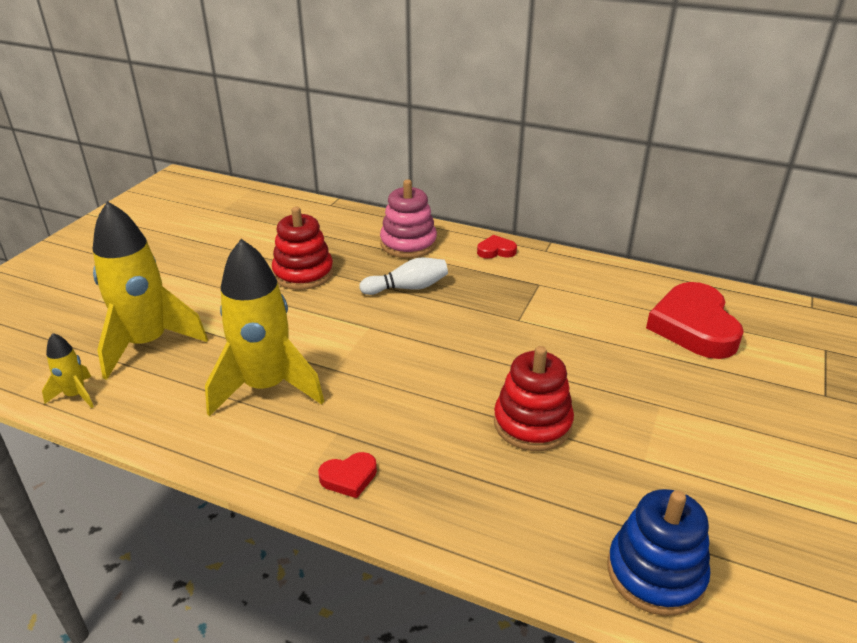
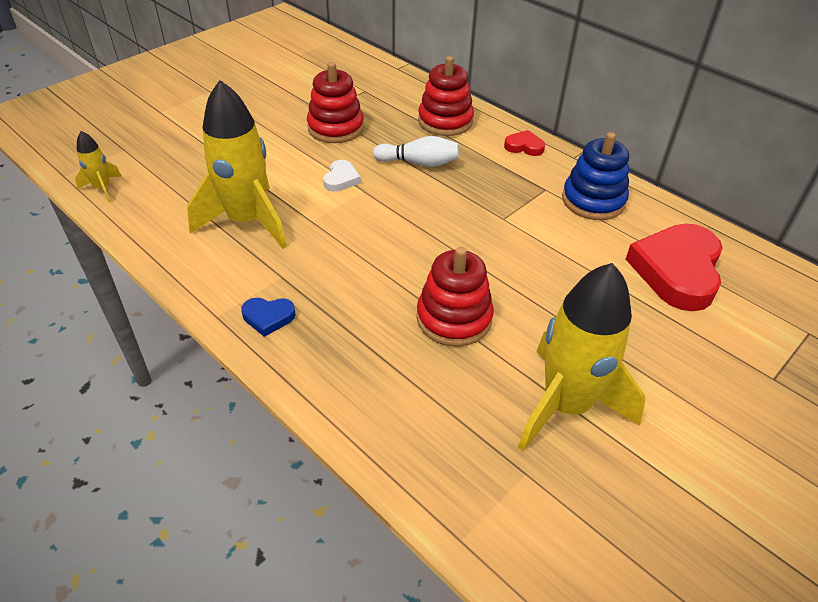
camera: 20 degrees right, 10 degrees up
(147, 344) = (177, 159): yellow rocket -> yellow rocket (566, 405)
(340, 321) = (341, 179): none -> white heart
(349, 477) = (268, 317): red heart -> blue heart
(408, 244) = (445, 121): pink stacking toy -> red stacking toy
(655, 573) = (479, 487): blue stacking toy -> blue stacking toy (593, 201)

